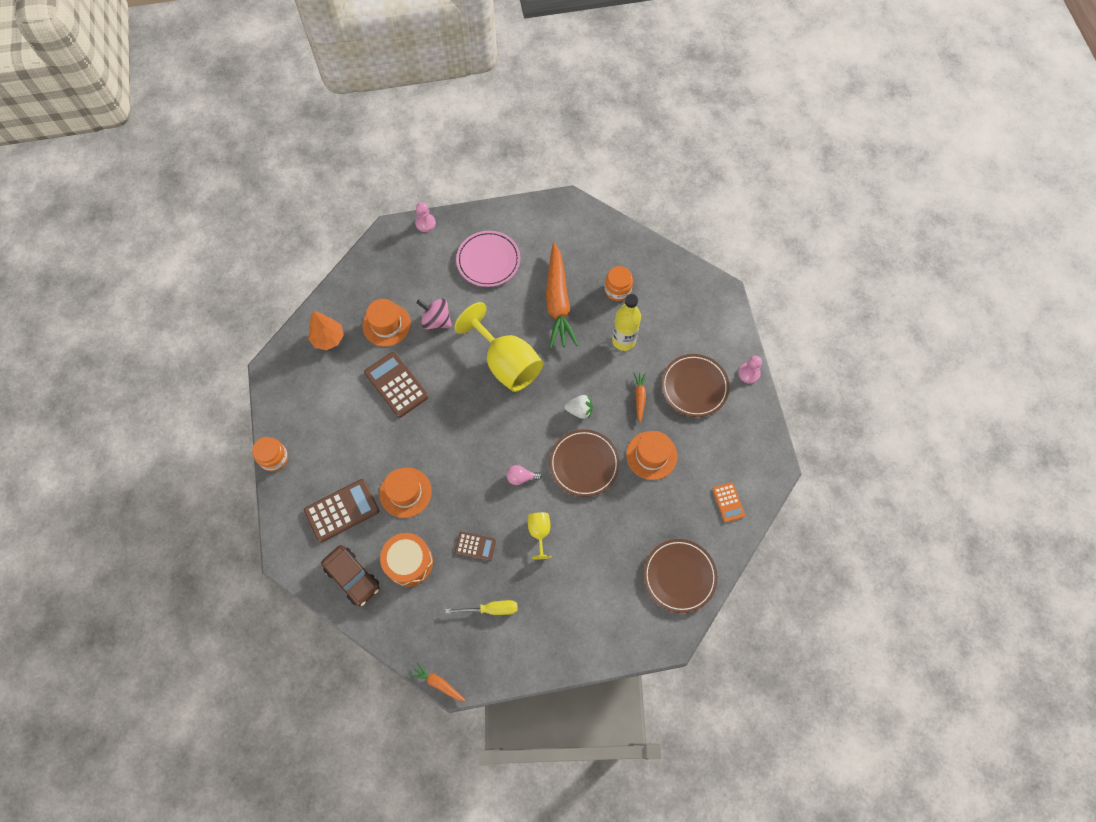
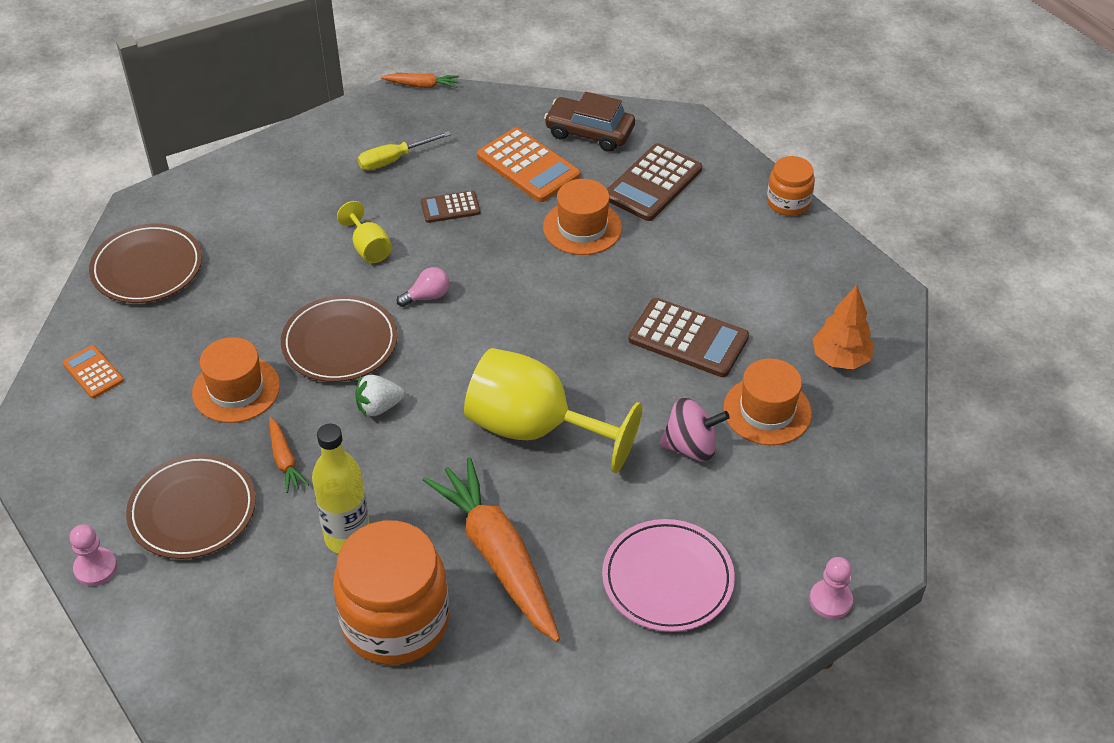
camera: 155 degrees right, 20 degrees down
(409, 562) = (528, 166): orange drum -> orange calculator
(617, 290) = (395, 621): orange jar -> orange jar, size x1.93

